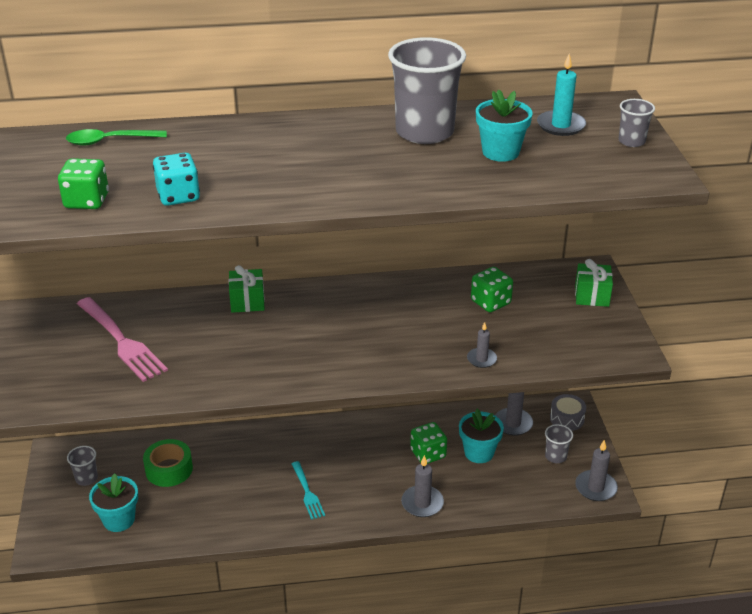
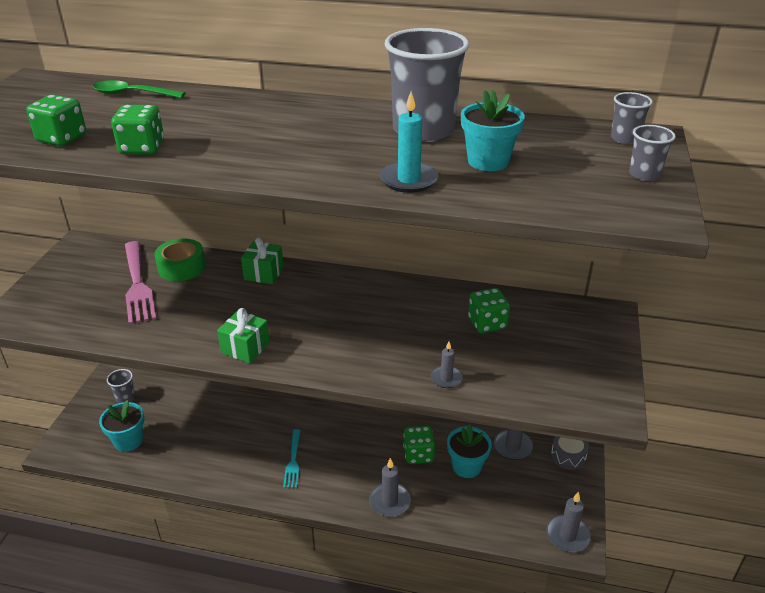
camera: 20 degrees right, 0 degrees up
(169, 469) = (192, 407): green tape -> green tape (181, 267)
(178, 196) = (142, 148): turquoise dice -> green dice
(555, 456) = (540, 491): grey cup -> grey cup (624, 138)
(561, 125) = (573, 147): turquoise candle -> turquoise candle (408, 180)
(592, 296) = (596, 340): green gift -> green gift (245, 348)

